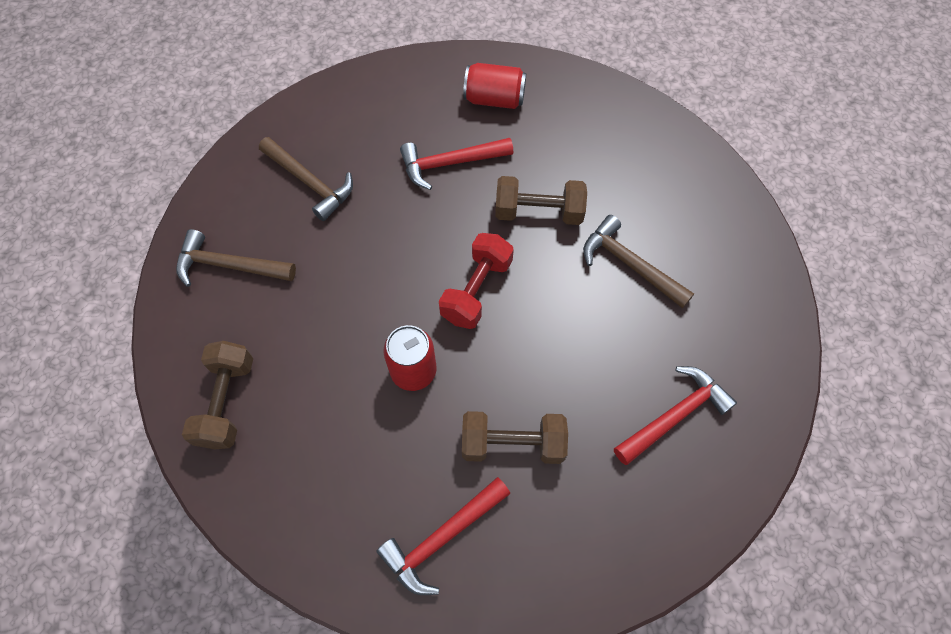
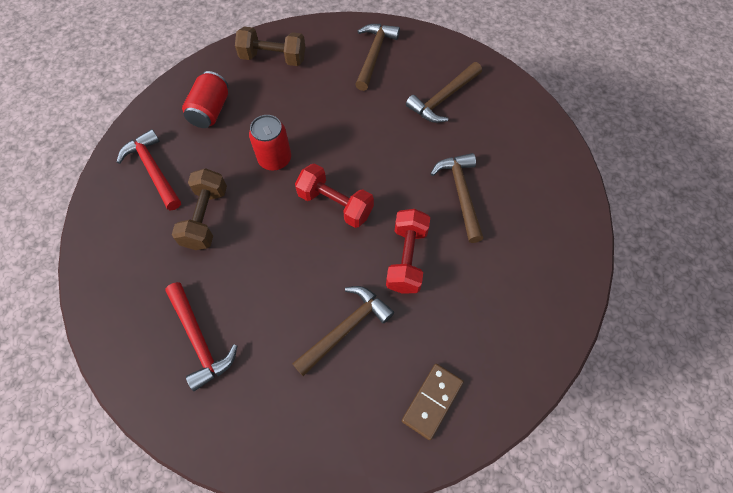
camera: 95 degrees right, 0 degrees up
(450, 163) = (460, 193): red hammer -> brown hammer
(494, 99) = (535, 234): red can -> red can (210, 111)
(538, 212) = (407, 258): brown dumbbell -> red dumbbell
(686, 184) = (432, 401): none -> brown domino

